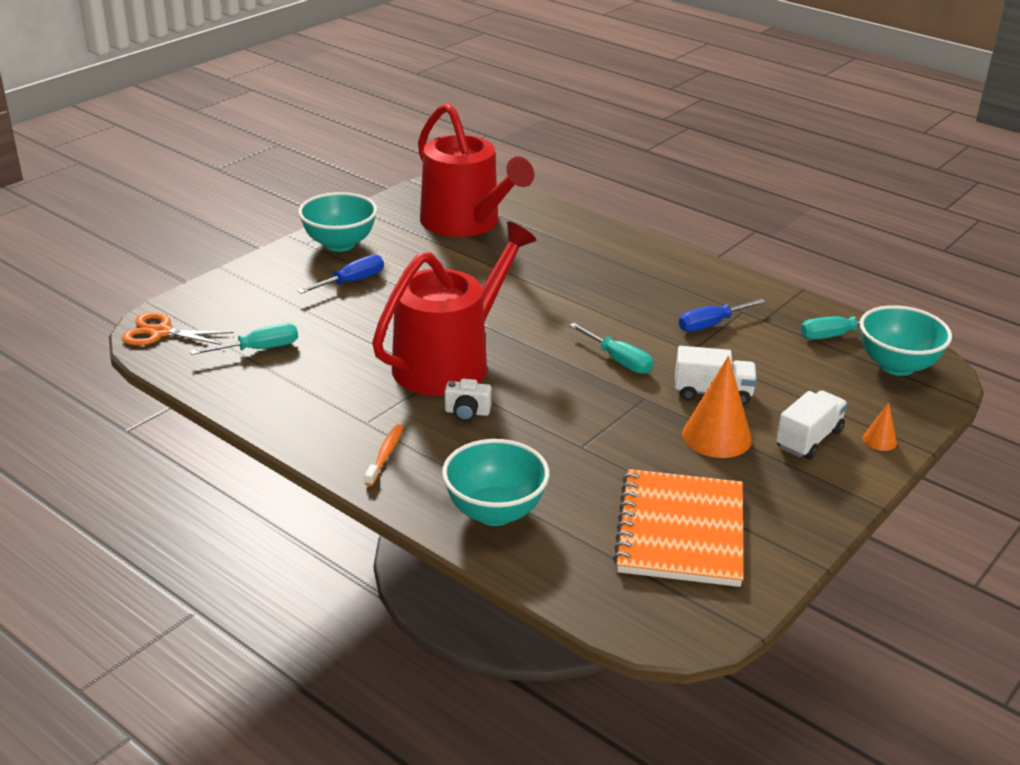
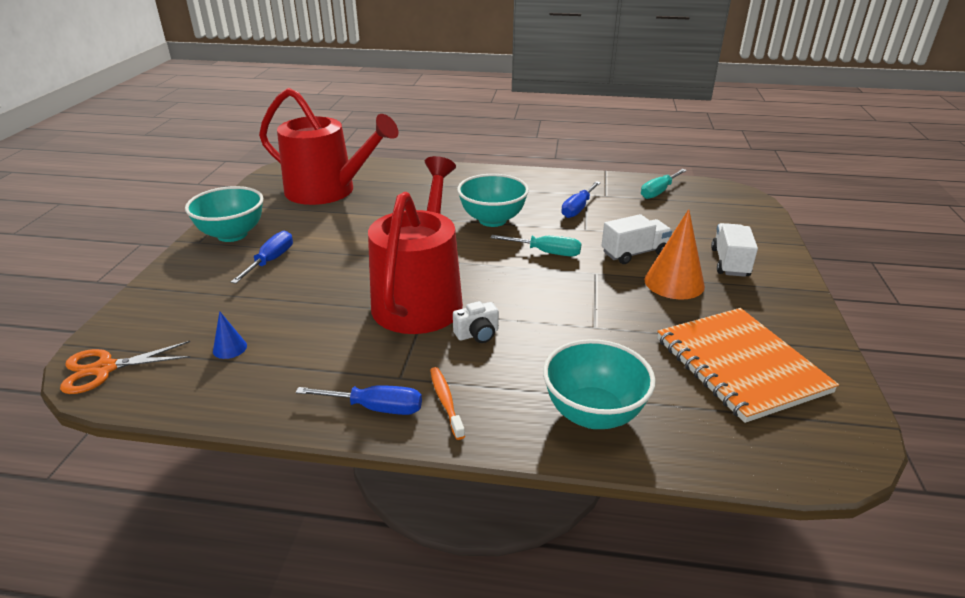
camera: 30 degrees left, 0 degrees up
(258, 349) = (230, 348): turquoise screwdriver -> blue cone
(327, 437) = (375, 408): none -> blue screwdriver
(879, 440) = (768, 248): orange cone -> none
(896, 366) = (715, 199): turquoise bowl -> turquoise bowl (492, 220)

